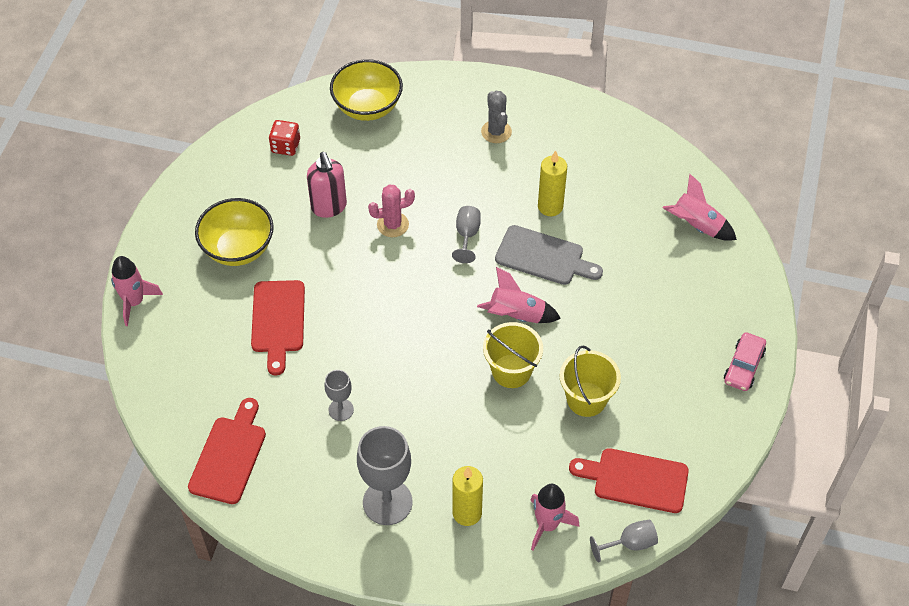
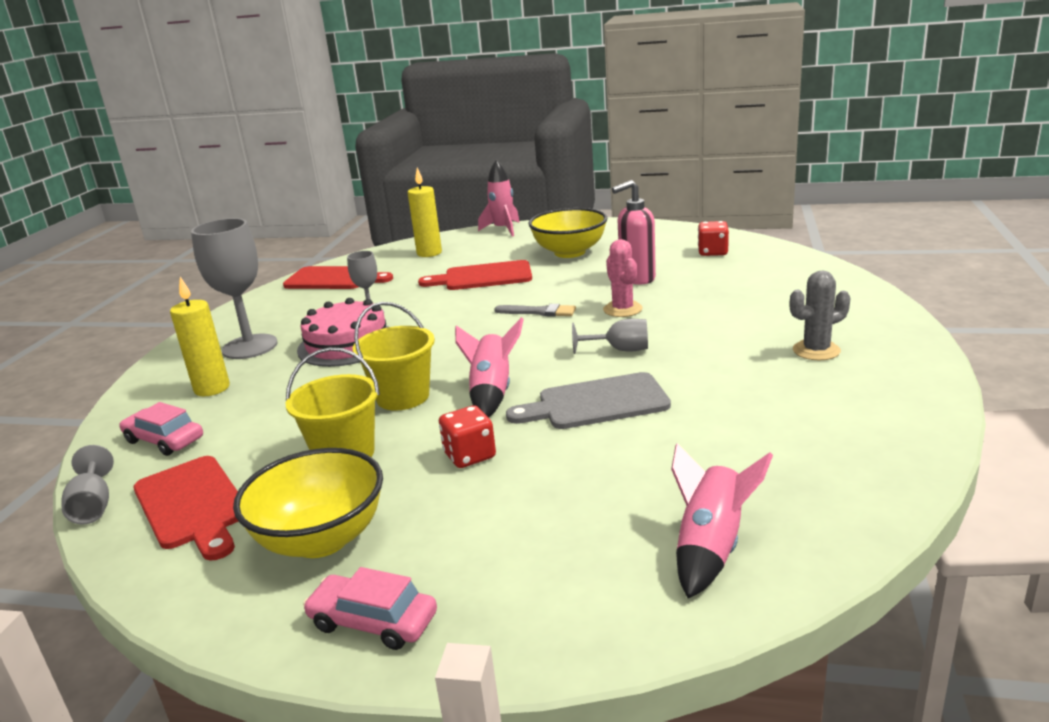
camera: 90 degrees right, 30 degrees down
(367, 107) = (799, 278): yellow bowl -> yellow bowl (321, 539)
(379, 280) = (539, 312): none -> grey brush
(404, 421) = (347, 344): none -> pink cake
(543, 257) = (596, 403): grey cutting board -> grey cutting board turned 60 degrees clockwise
(547, 525) = (164, 440): pink rocket -> pink car
(550, 206) = (693, 400): yellow candle -> yellow candle (429, 253)
(598, 328) = (469, 455): none -> red dice
(635, 480) = (192, 505): red cutting board -> red cutting board turned 135 degrees clockwise

